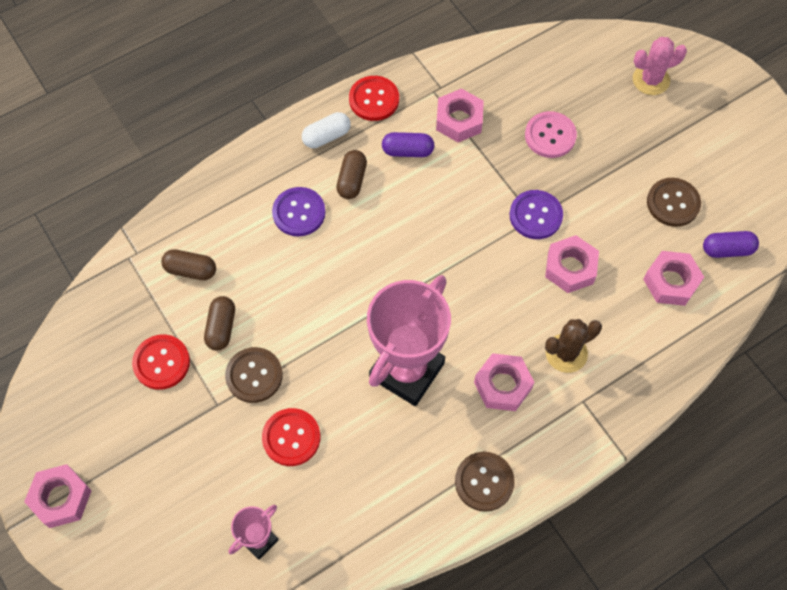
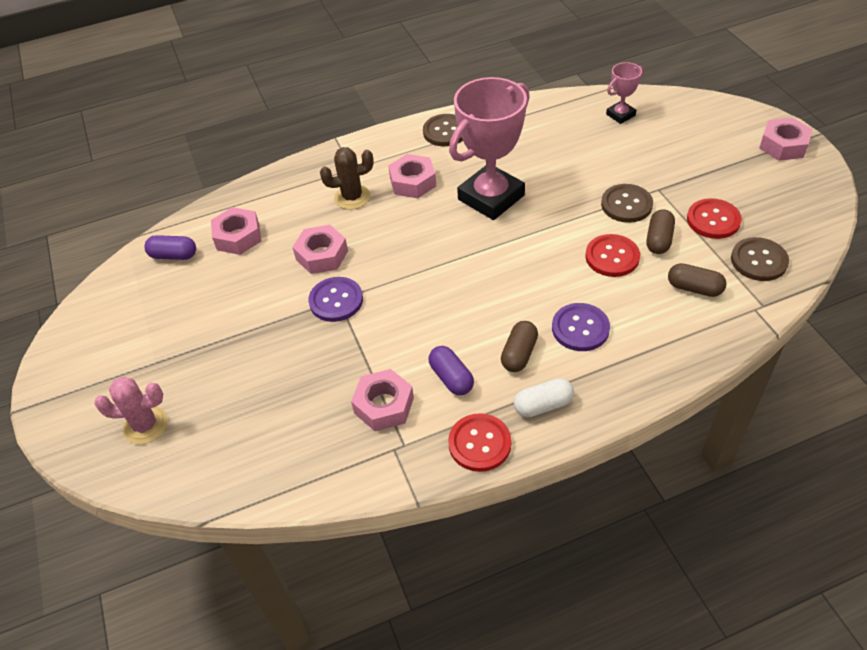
camera: 165 degrees left, 15 degrees down
(291, 437) = (594, 165): red button -> red button (612, 257)
(407, 151) = (451, 378): purple capsule -> purple capsule turned 45 degrees clockwise
(550, 136) = (288, 376): pink button -> none
(673, 203) = (198, 297): brown button -> brown button (758, 260)

